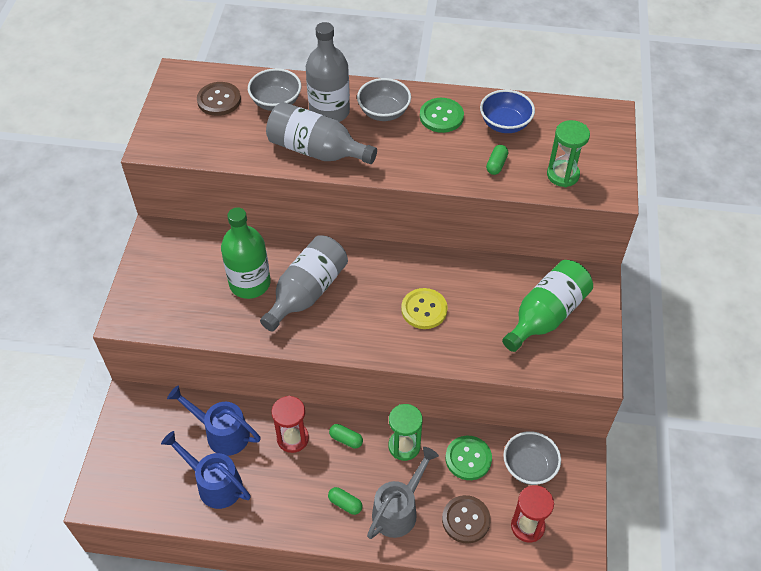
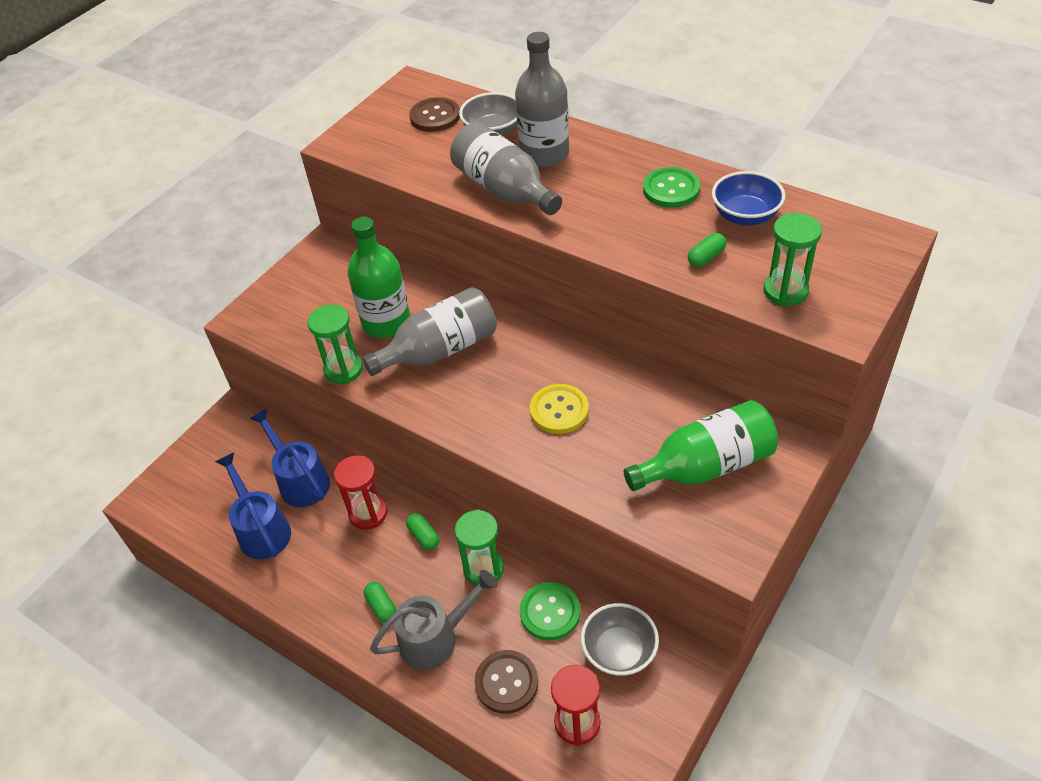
camera: 30 degrees right, 5 degrees down
(239, 333) = (343, 369): none -> green hourglass
(384, 112) = (605, 169): grey bowl -> none

